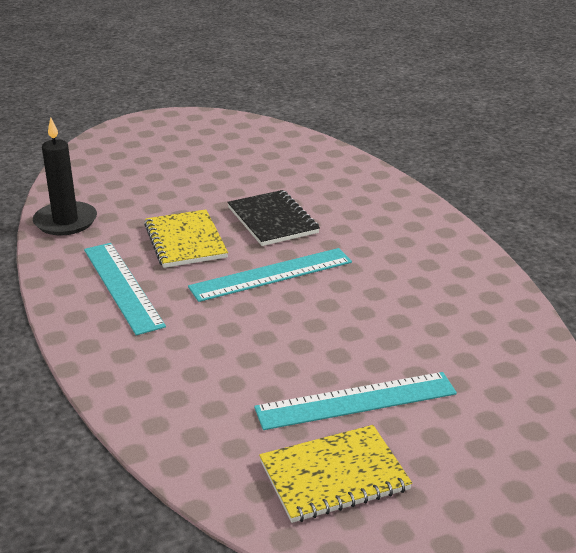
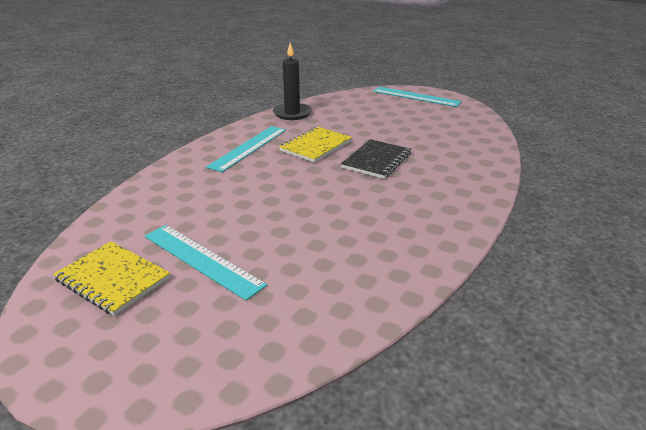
camera: 55 degrees right, 0 degrees up
(271, 275) = (314, 182): turquoise ruler -> turquoise ruler (416, 97)

